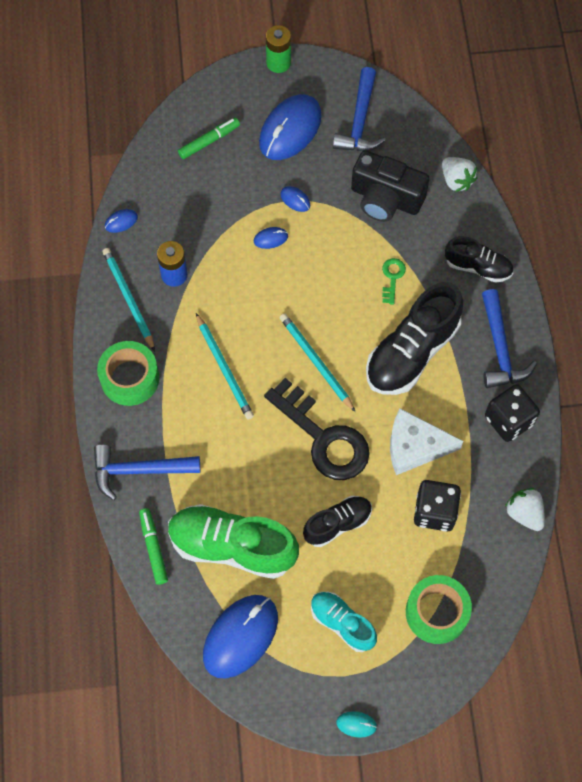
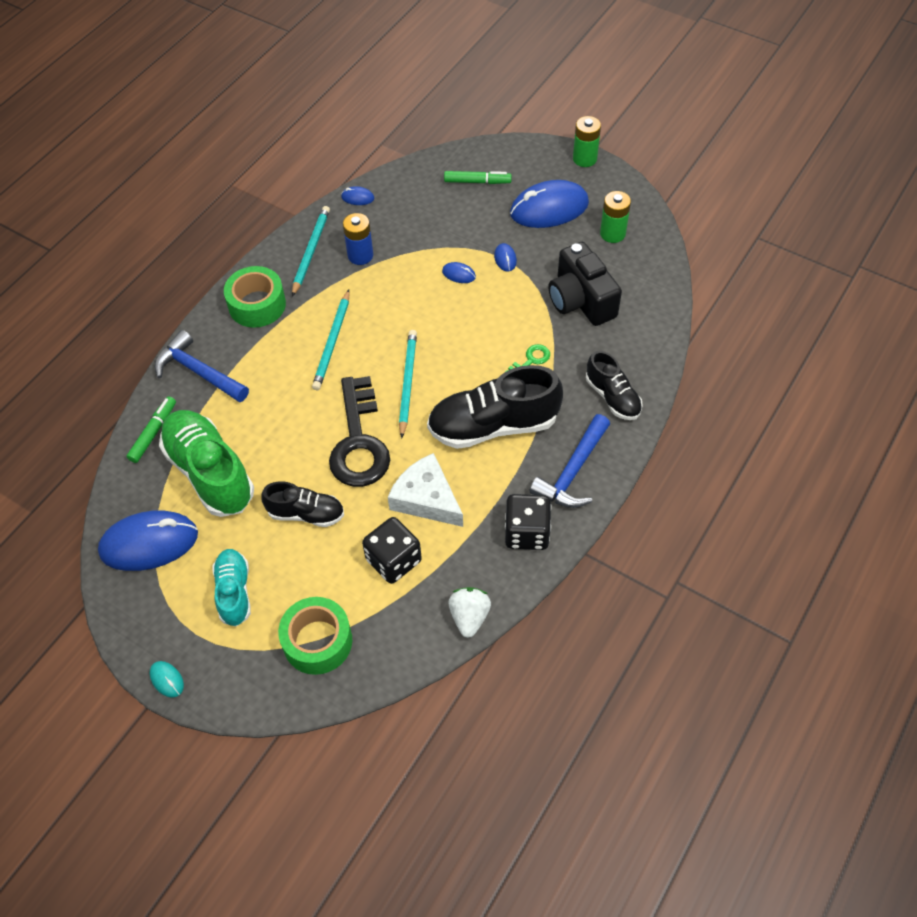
camera: 40 degrees right, 10 degrees down
(359, 121) = (612, 233): blue hammer -> green battery
(456, 180) = (655, 322): white strawberry -> none

